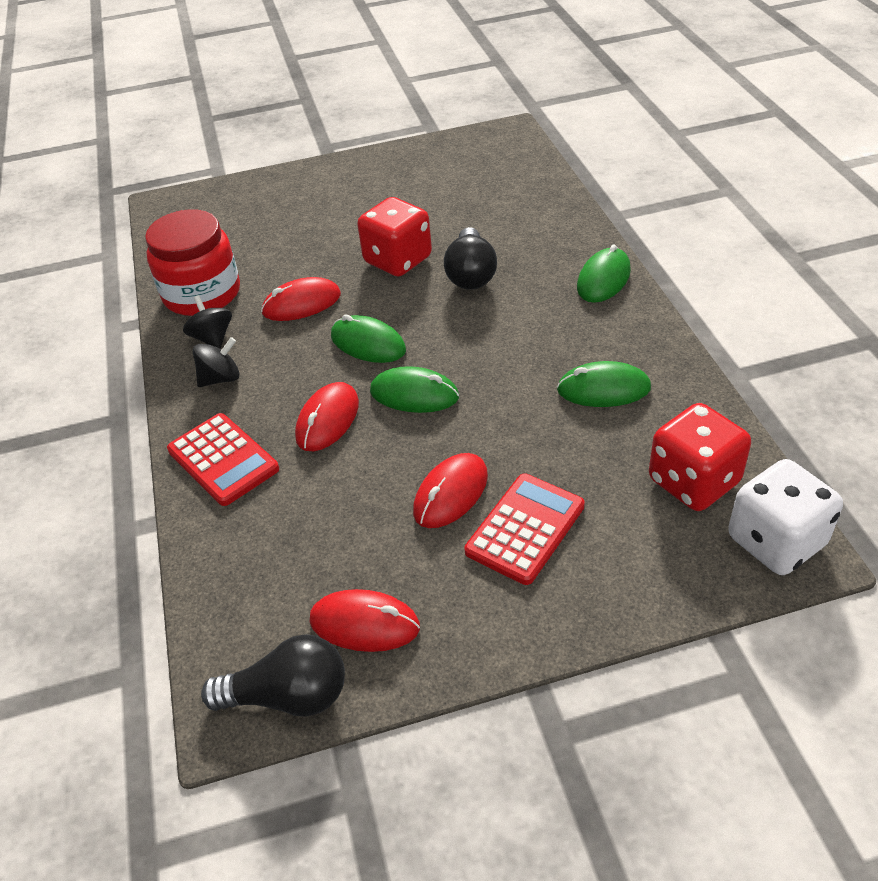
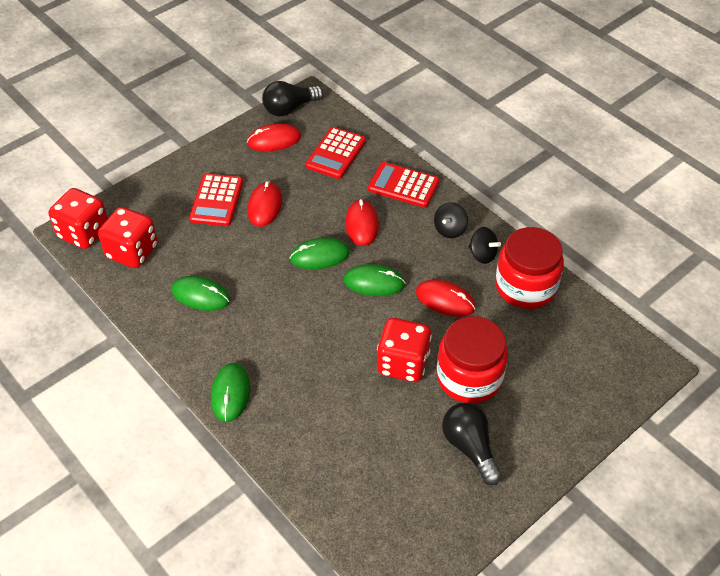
camera: 150 degrees right, 5 degrees up
(278, 553) = (336, 153): none -> red calculator
(301, 304) = (445, 300): red mouse -> red mouse turned 75 degrees clockwise
(341, 234) = (469, 377): none -> red jar
(471, 274) = (337, 367): black light bulb -> black light bulb (470, 448)
(603, 389) = (201, 295): green mouse -> green mouse turned 45 degrees clockwise
(776, 541) = (84, 233): white dice -> red dice

